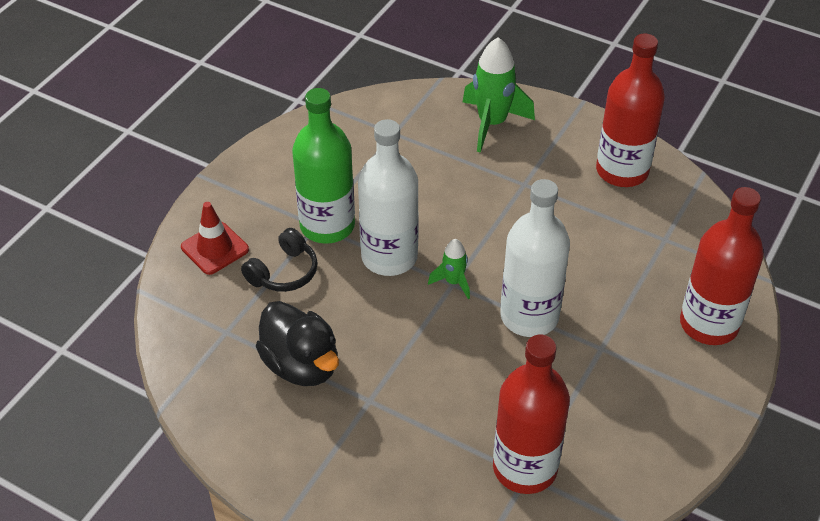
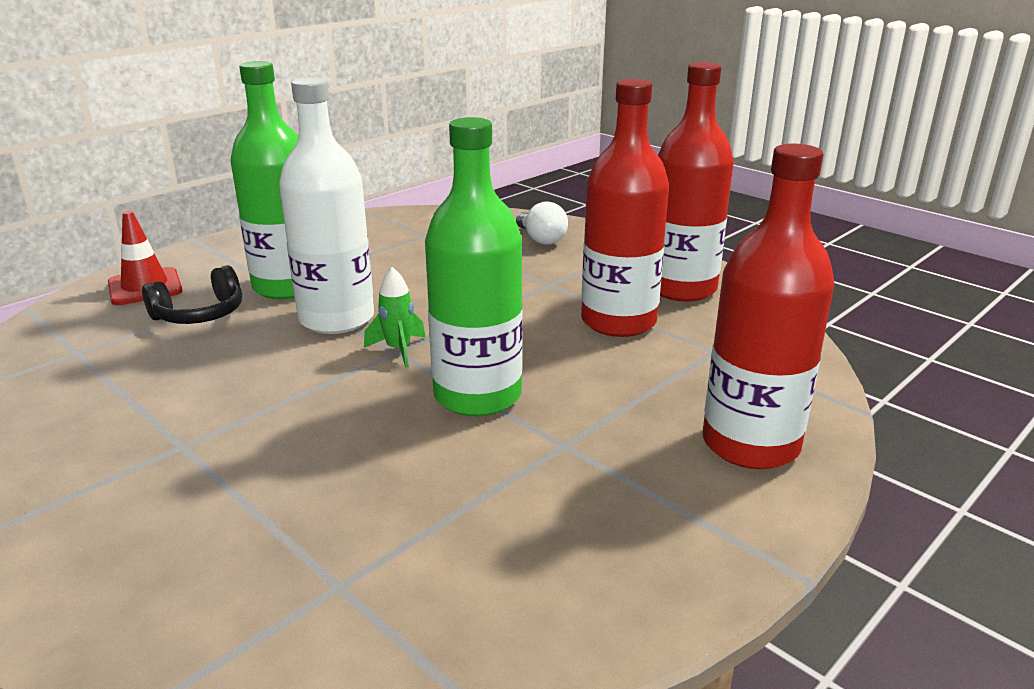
camera: 15 degrees right, 20 degrees down
(301, 365) = (131, 395): black duck -> none
(492, 123) = (541, 239): green rocket -> white light bulb
(525, 468) = (343, 573): red bottle -> red bottle (618, 321)
(529, 316) = (477, 395): white bottle -> green bottle

